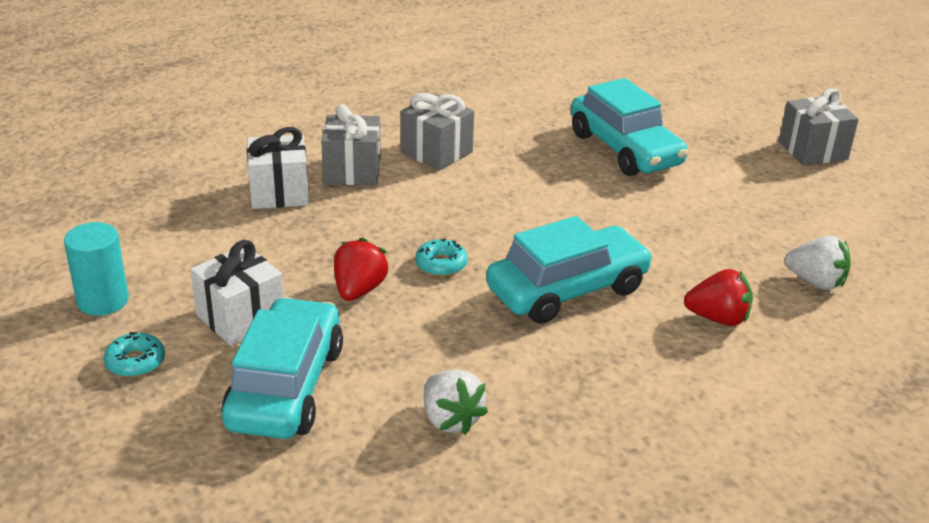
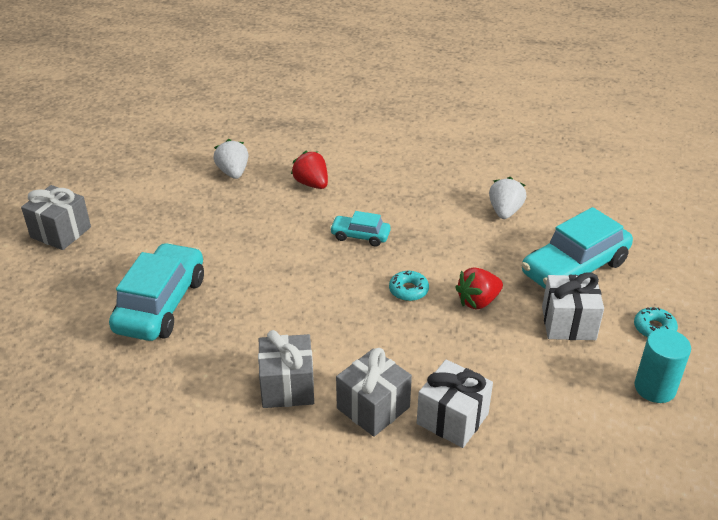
camera: 135 degrees left, 5 degrees up
(567, 290) = (360, 236): turquoise car -> turquoise car, size x0.51

